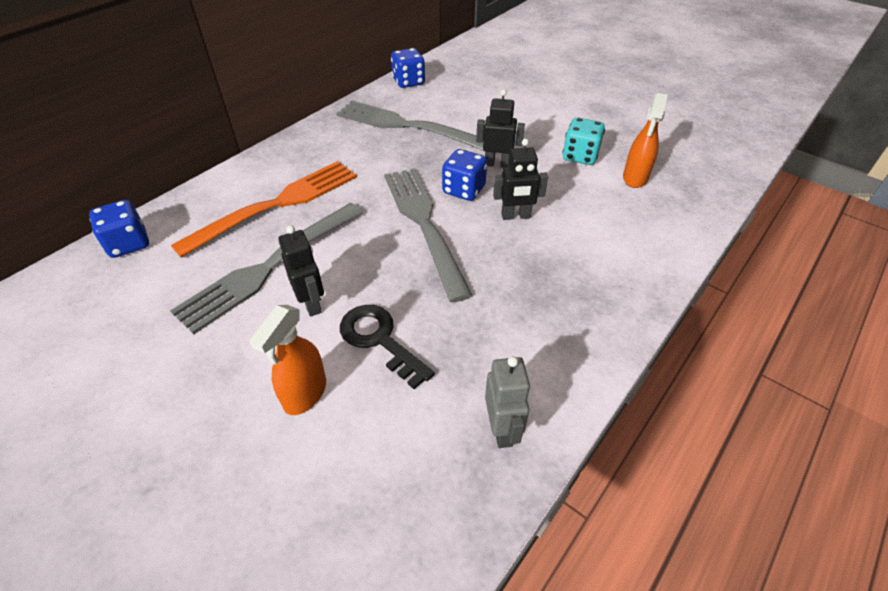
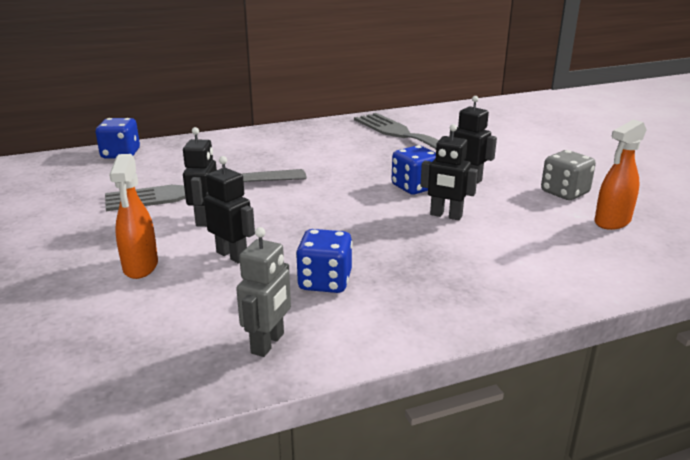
camera: 30 degrees right, 20 degrees down
(277, 205) = (245, 159): orange fork -> none
(305, 394) = (140, 267): orange spray bottle -> orange spray bottle turned 60 degrees counterclockwise
(379, 340) = (232, 255): black key -> black robot
(408, 82) = (442, 112): blue dice -> blue dice (325, 282)
(424, 224) = (352, 199): grey fork -> none
(580, 156) = (564, 193): turquoise dice -> grey dice

